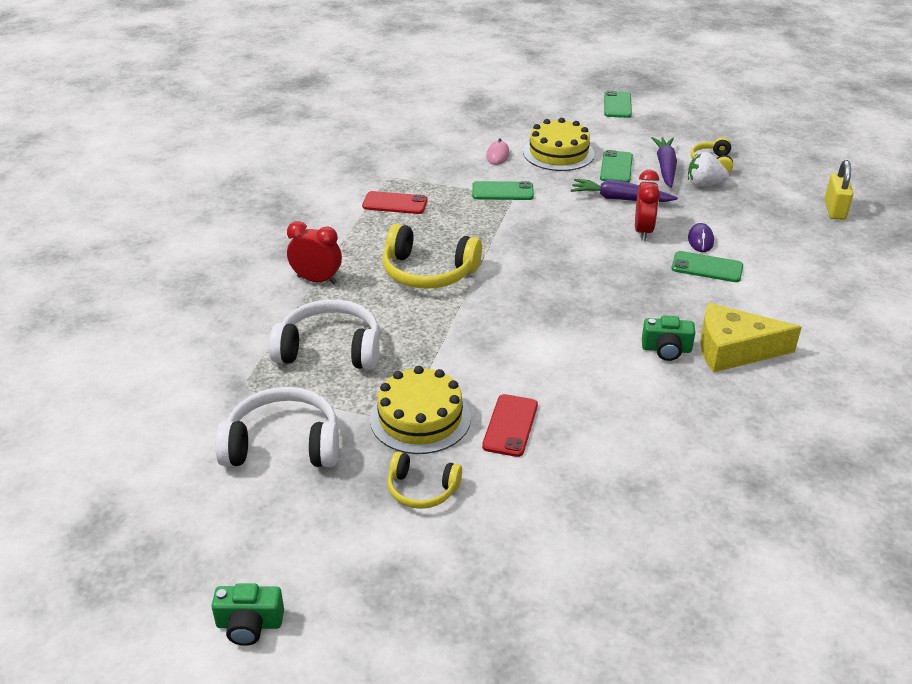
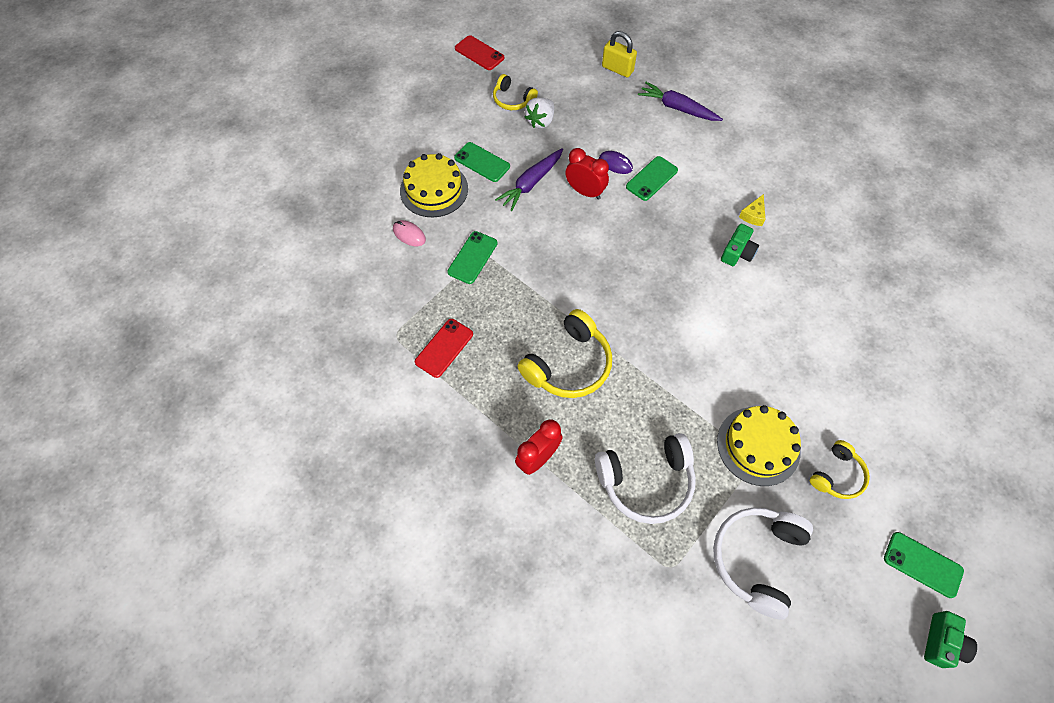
camera: 65 degrees left, 25 degrees up
(330, 349) = (646, 481): white headphones -> white headphones turned 135 degrees counterclockwise
(510, 425) = (786, 388): red phone -> red phone (479, 53)
(617, 105) = (379, 110): green phone -> green phone (922, 564)
(665, 167) = (501, 131): purple carrot -> purple carrot (677, 108)
(734, 350) = (753, 215): yellow cheese -> yellow cheese, size x0.46

